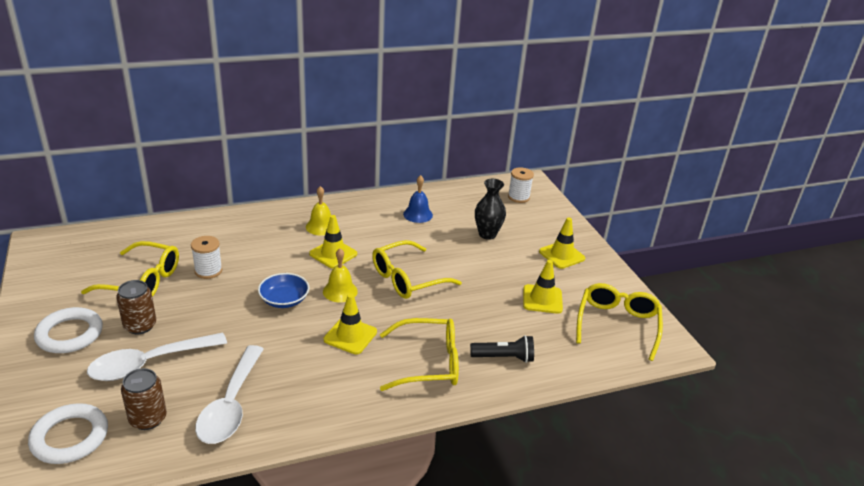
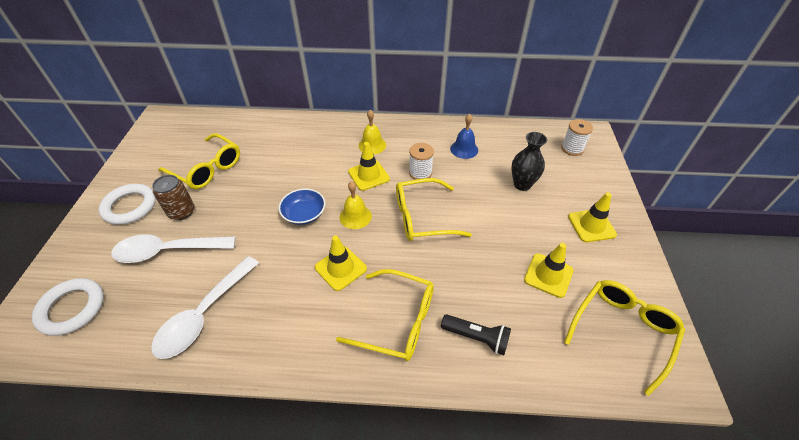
camera: 25 degrees right, 15 degrees up
(148, 419) = (135, 308): brown can -> none
(208, 271) = (260, 170): white spool -> white spool (420, 173)

